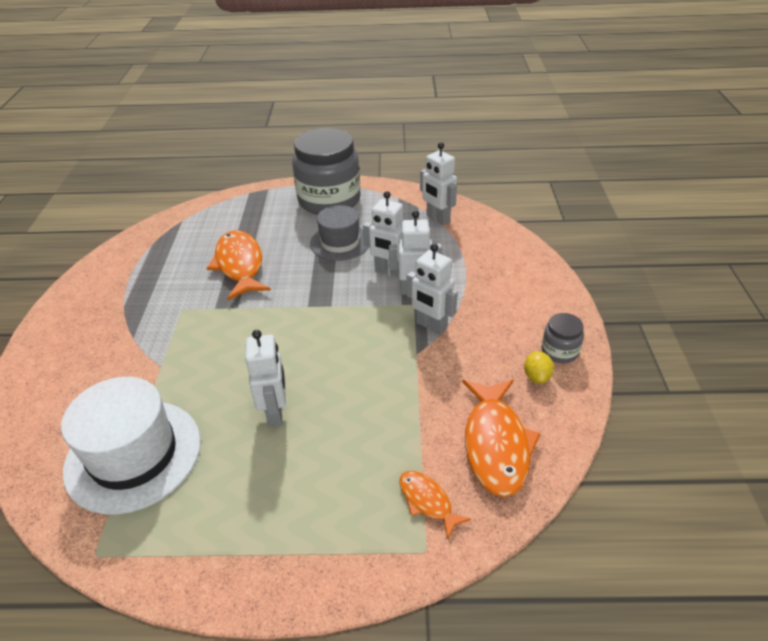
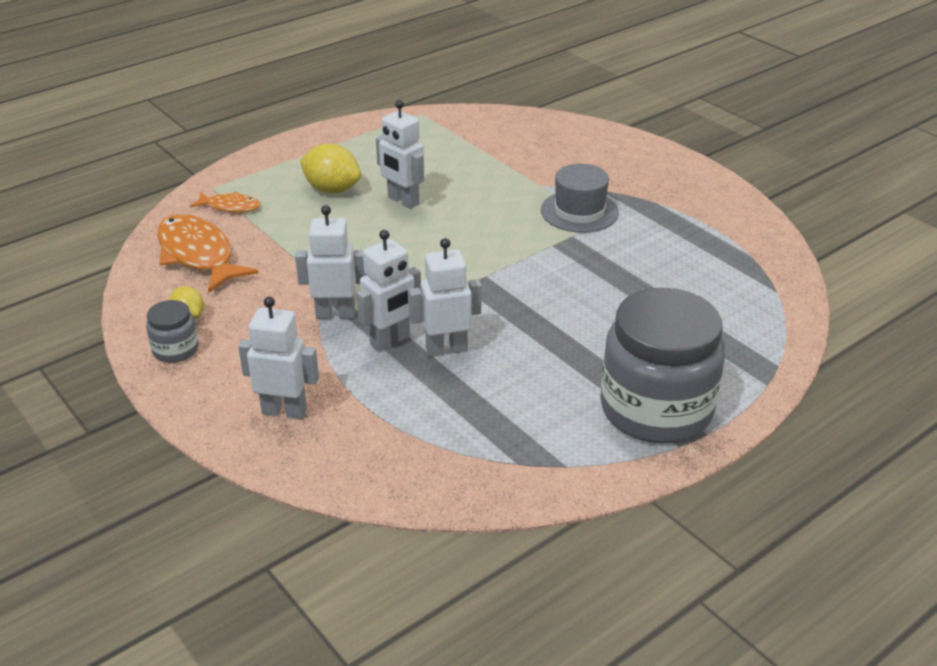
camera: 140 degrees right, 5 degrees down
(133, 455) = (471, 146): white hat -> none
(240, 265) = (619, 279): orange fish -> none
(315, 468) = (332, 189): none -> yellow lemon
(340, 242) = (550, 355): grey hat -> grey hat (579, 211)
(437, 218) = (465, 456): white robot -> white robot (284, 411)

